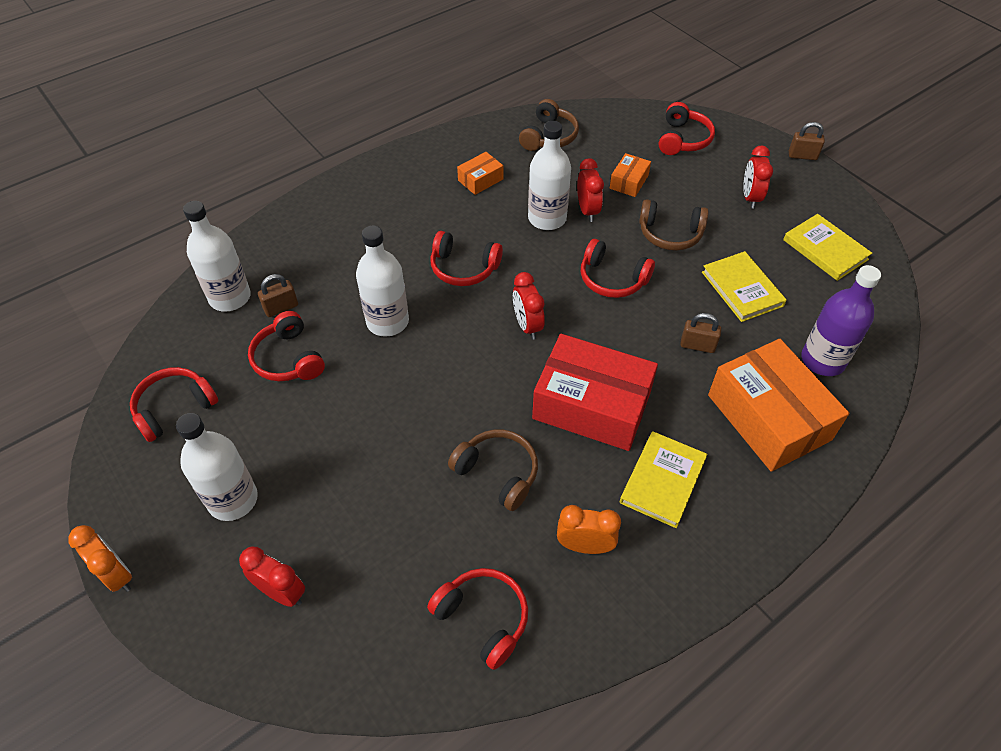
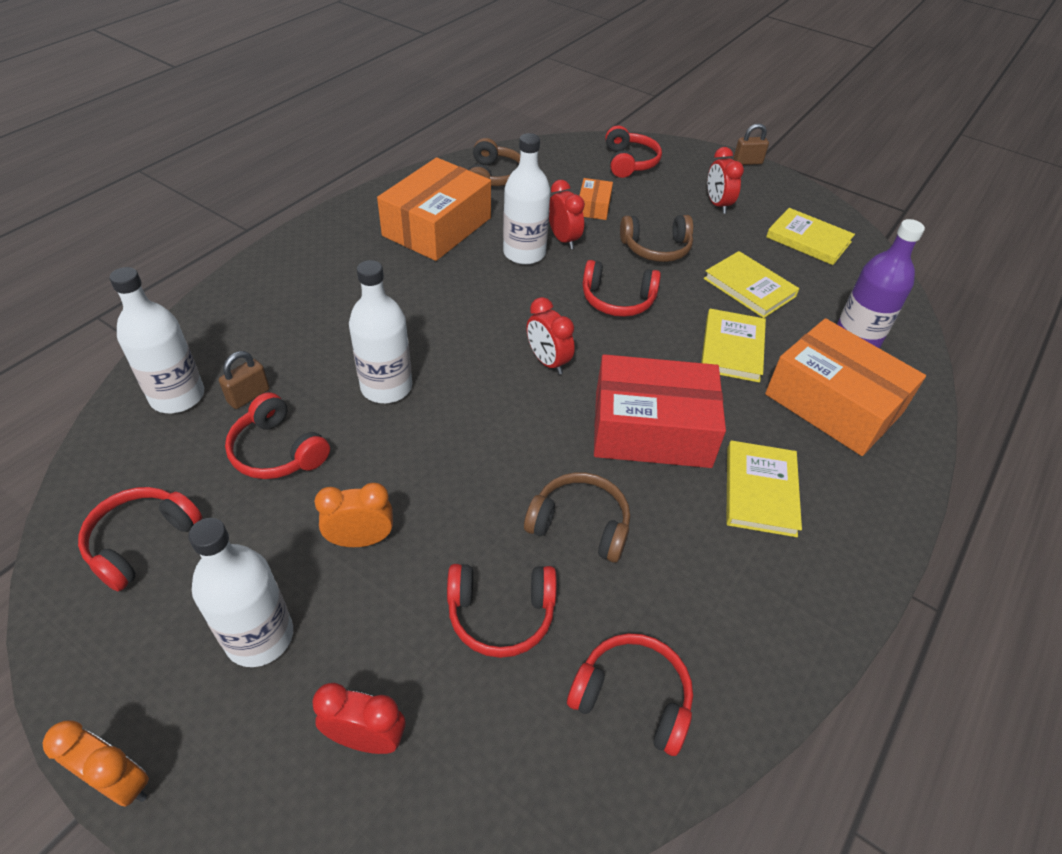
camera: 20 degrees left, 5 degrees down
(463, 268) = (453, 316): red headphones -> red headphones (501, 614)
(480, 180) = (437, 227): orange box -> orange box, size x2.20
(584, 546) = (710, 581): orange clock -> orange clock (361, 540)
(697, 345) = (732, 348): brown padlock -> yellow book

